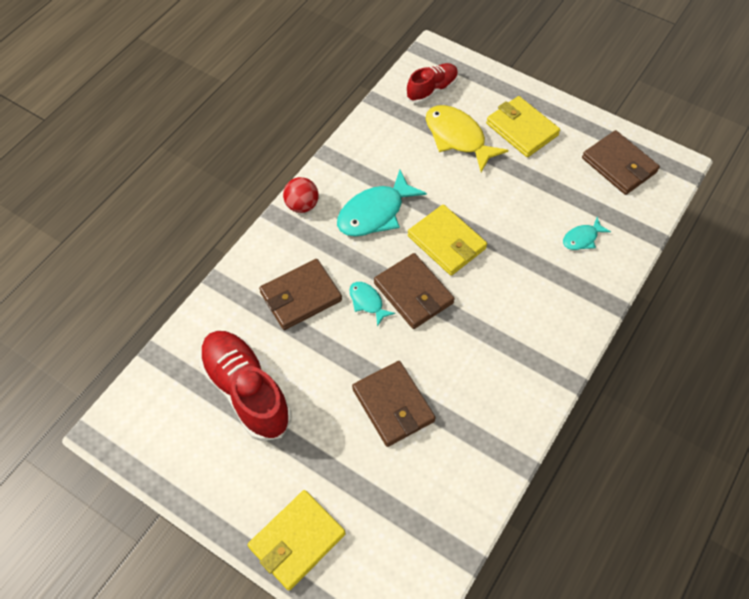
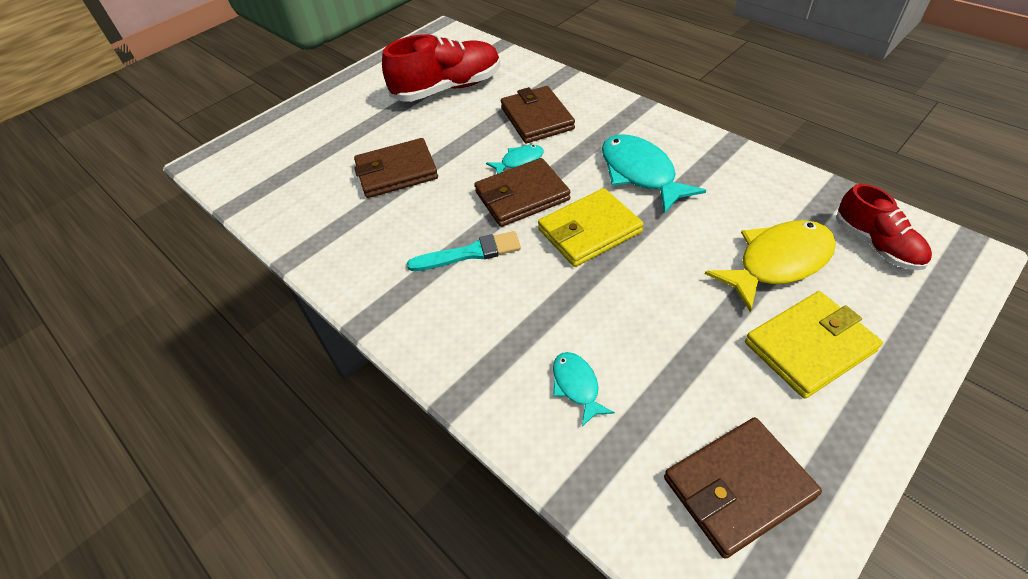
camera: 105 degrees right, 10 degrees down
(297, 540) = (307, 113): yellow wallet -> none
(302, 205) = (654, 121): red ball -> none
(485, 320) = (470, 253): none -> turquoise brush

